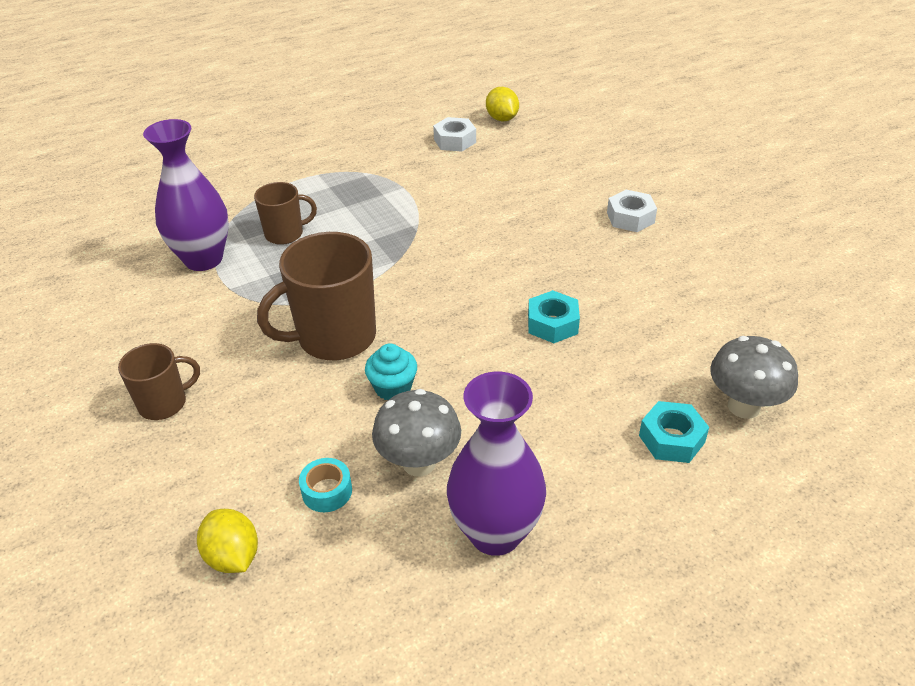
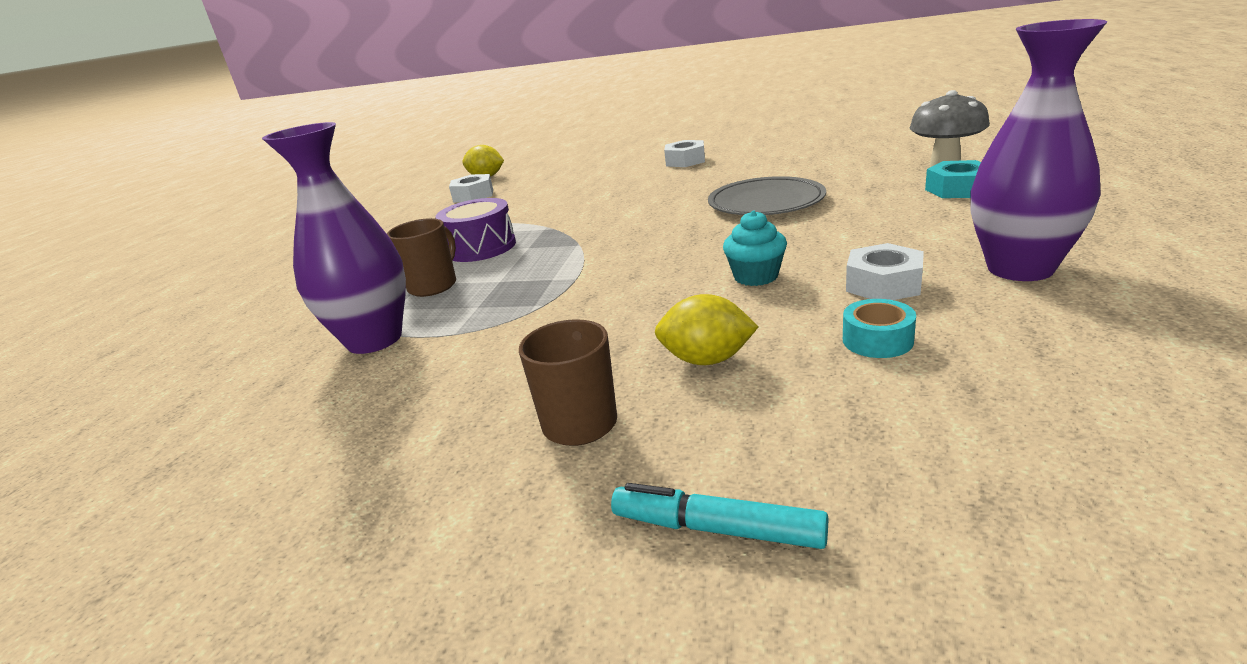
camera: 45 degrees left, 15 degrees down
(102, 502) = (717, 528): none -> turquoise marker
(233, 556) = (940, 428): yellow lemon -> yellow lemon (707, 360)
(334, 337) = (637, 291): brown mug -> none
(358, 214) = (481, 247): none -> purple drum
(419, 463) = (883, 284): grey mushroom -> white nut
(552, 324) = (766, 202): turquoise nut -> grey plate

